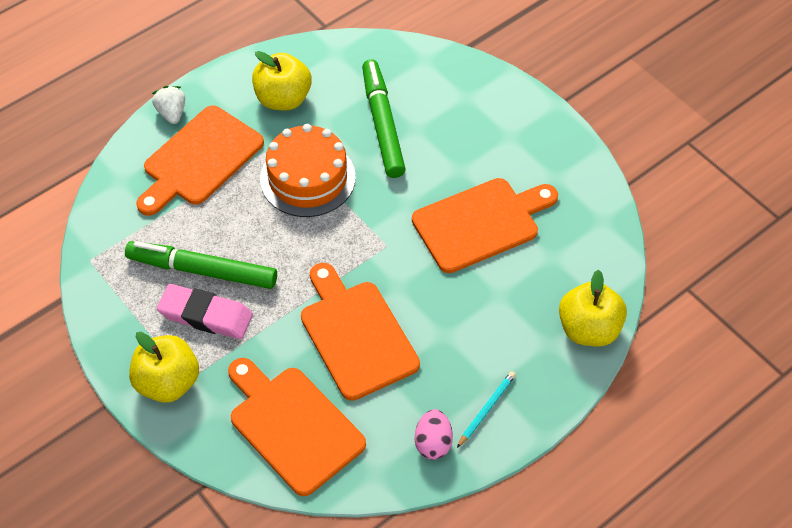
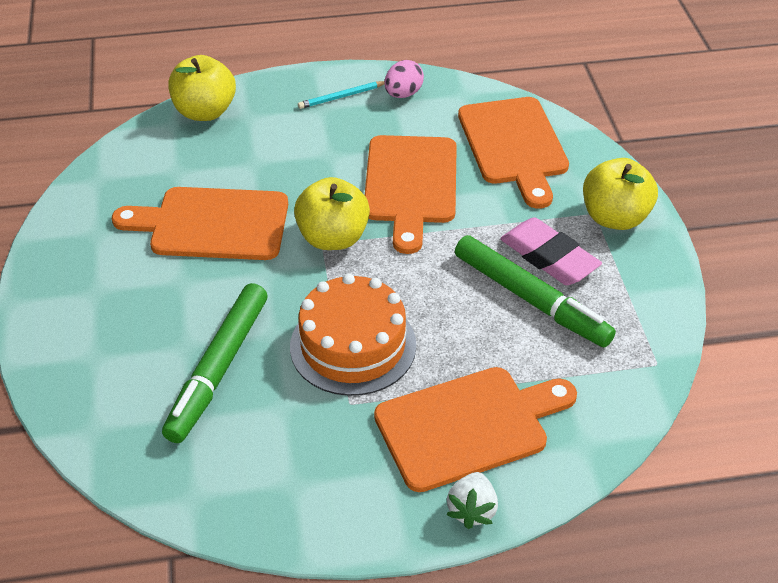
camera: 150 degrees left, 10 degrees down
(283, 99) = (312, 459): yellow apple -> yellow apple (333, 238)

